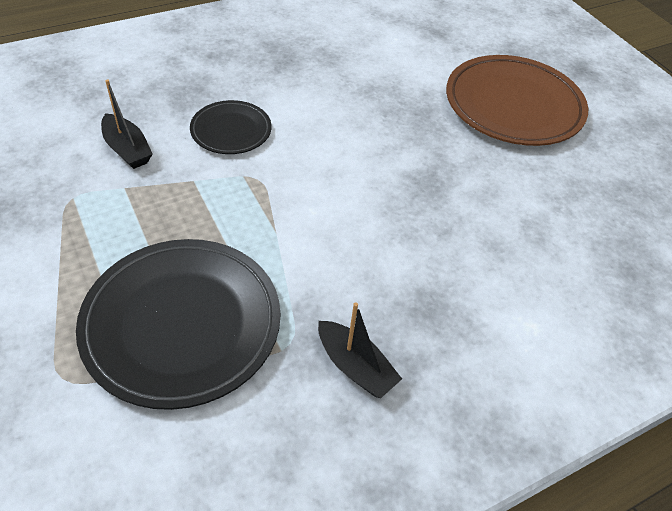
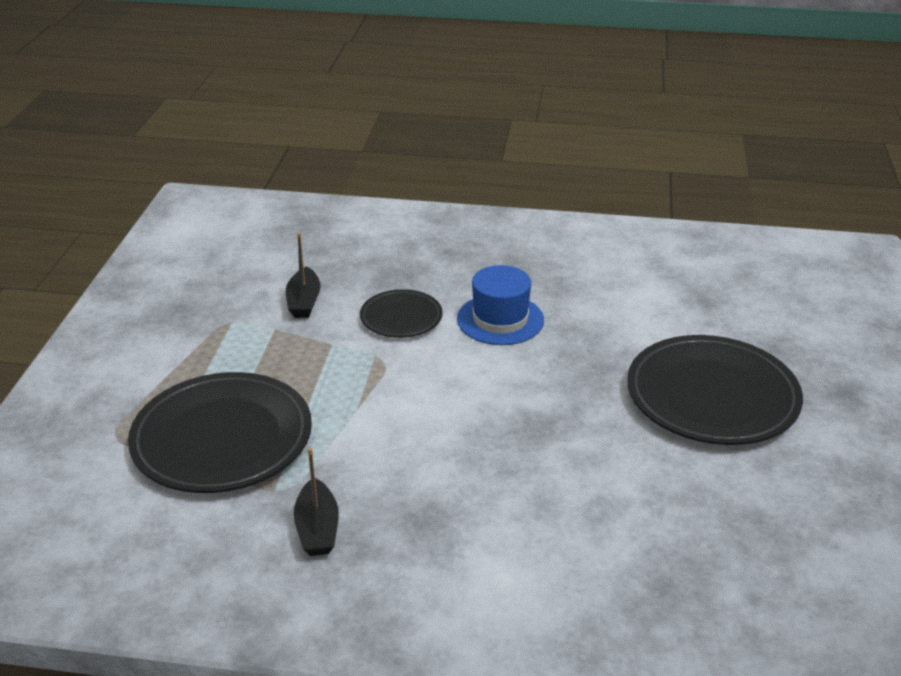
camera: 40 degrees right, 15 degrees down
(312, 101) = (500, 319): none -> blue hat
(513, 106) = (712, 396): brown plate -> black plate

